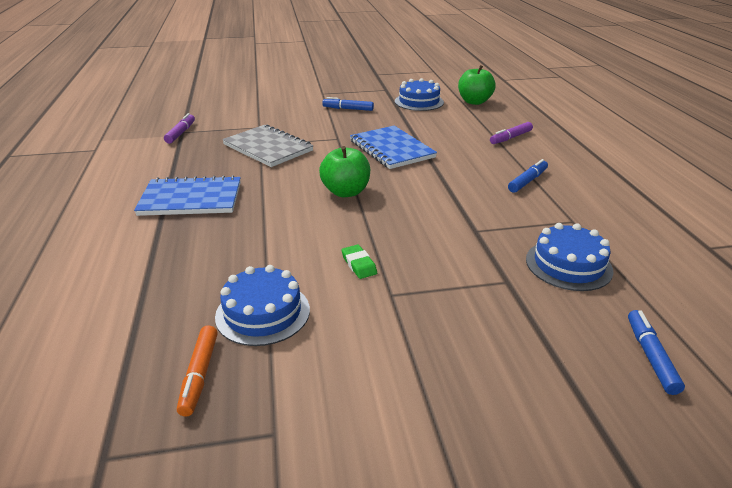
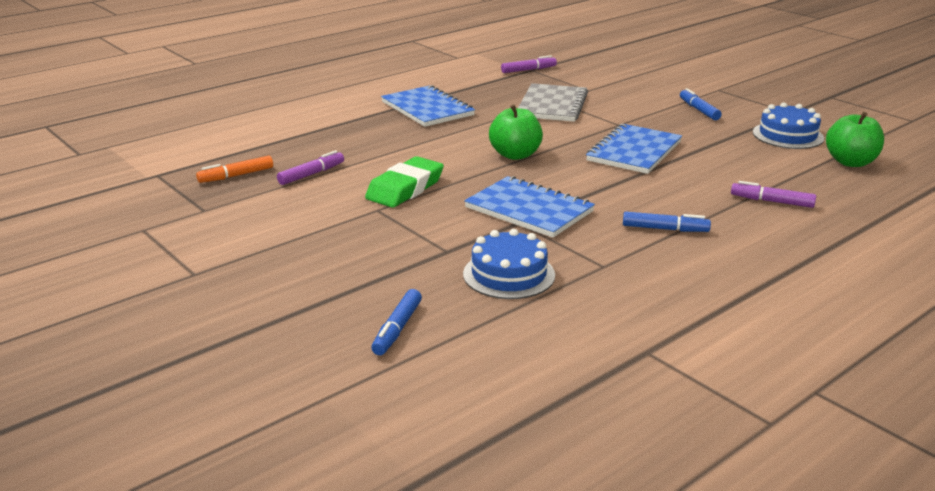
camera: 60 degrees right, 5 degrees down
(263, 313) = (311, 174): blue cake -> purple marker
(359, 264) = (405, 188): green eraser -> green eraser, size x2.02
(456, 219) = (529, 210): none -> blue notebook
(650, 356) = (397, 329): blue marker -> blue marker turned 135 degrees clockwise

